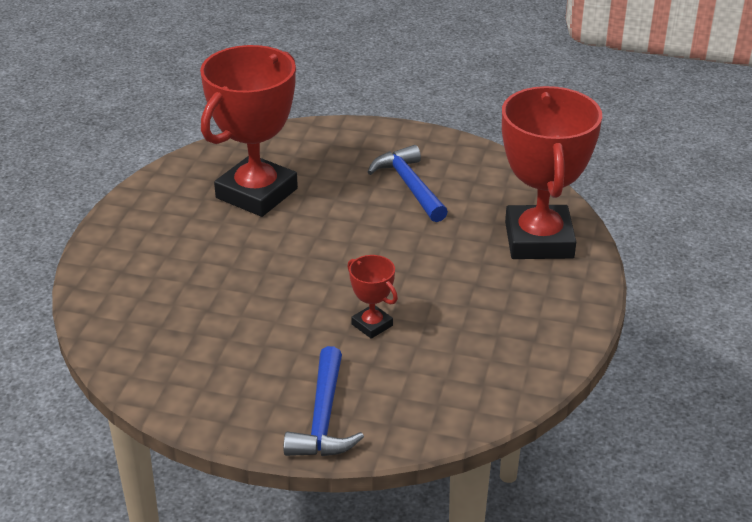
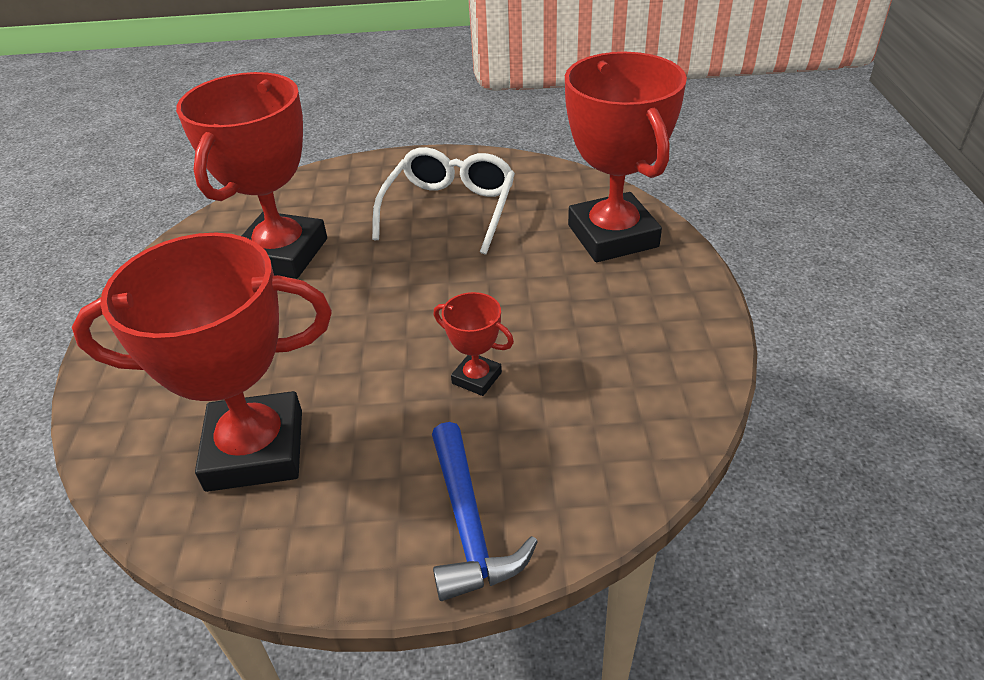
camera: 15 degrees left, 5 degrees up
(192, 335) = (255, 449): none -> red trophy
(410, 186) = (449, 209): blue hammer -> white glasses

